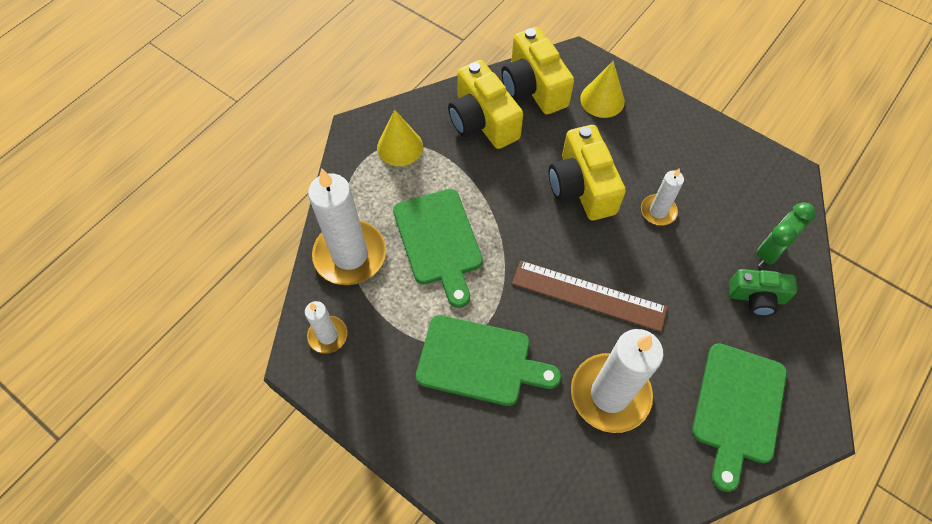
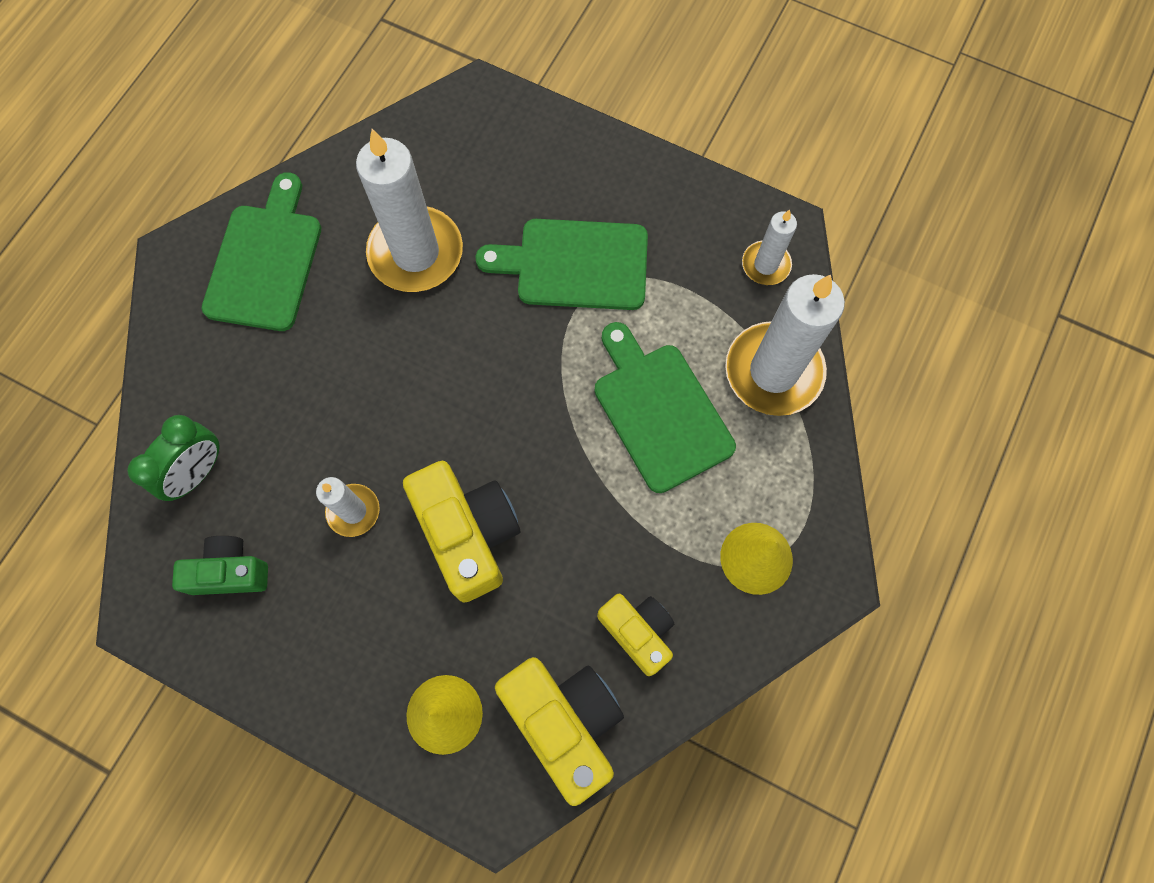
camera: 170 degrees right, 10 degrees up
(482, 121) = (638, 632): yellow camera -> yellow camera, size x0.62
(588, 296) = (448, 367): brown ruler -> none
(756, 297) = (225, 402): green camera -> green camera (230, 572)

